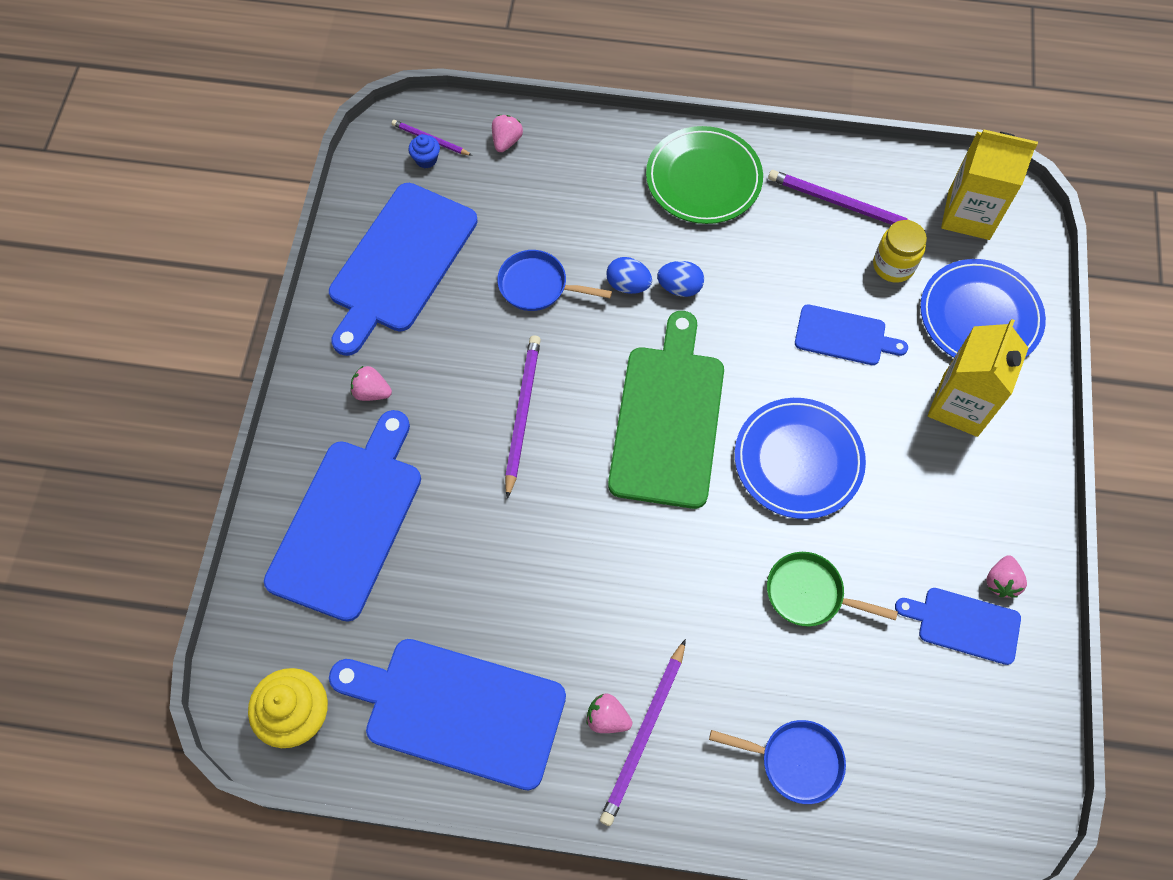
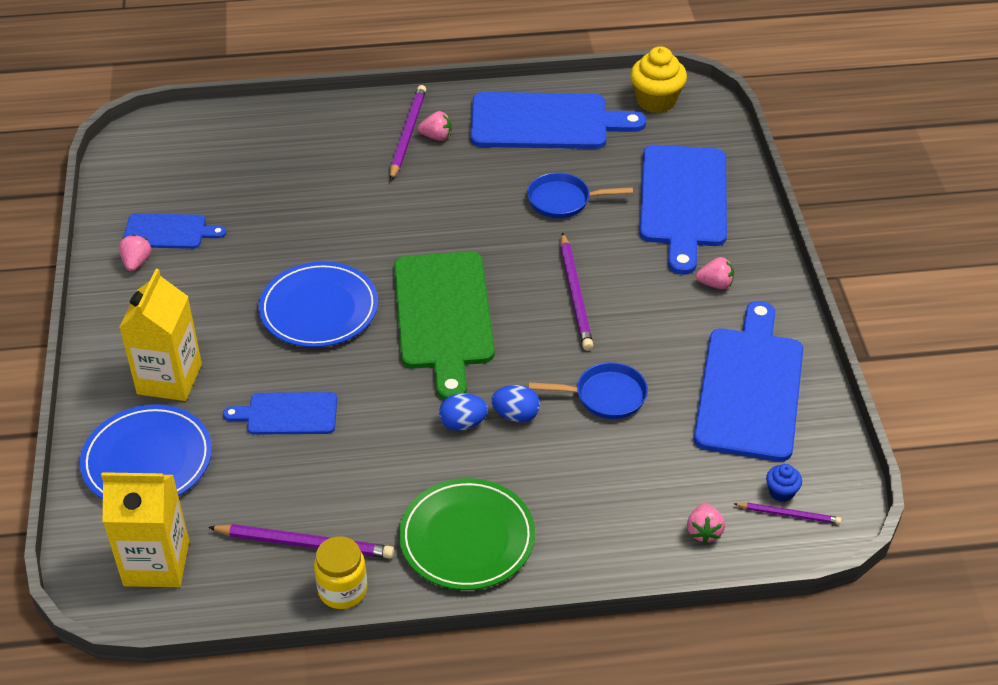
camera: 165 degrees right, 20 degrees down
(795, 761) = (295, 140): blue pan -> blue pan (563, 200)
(809, 594) = (297, 227): green pan -> none
(893, 265) = (241, 490): yellow jar -> yellow jar (342, 590)

